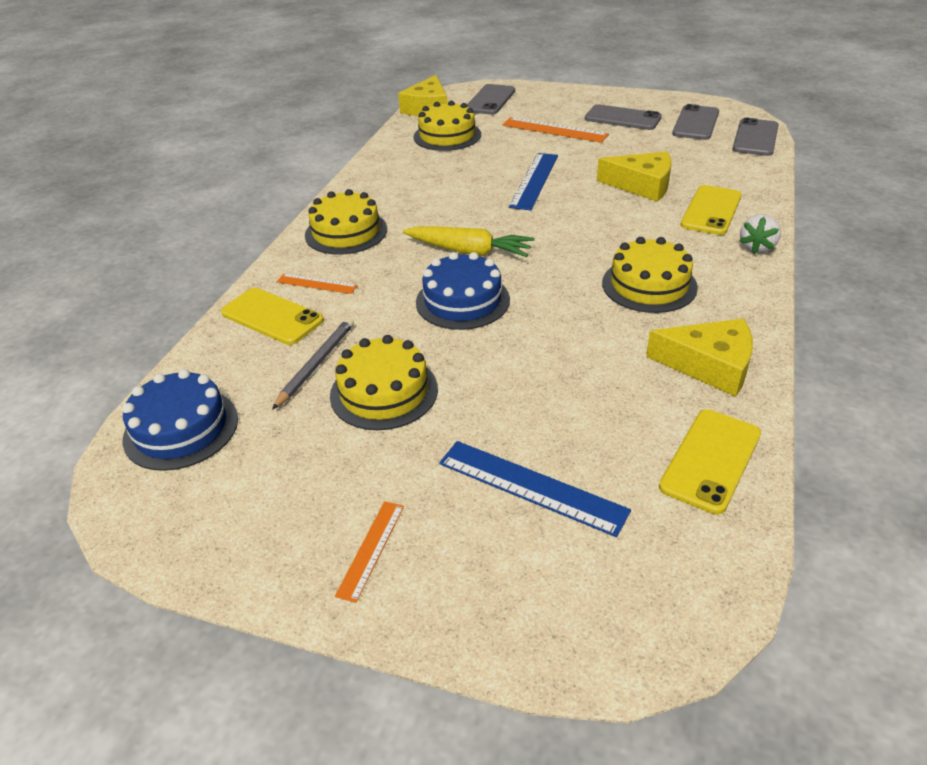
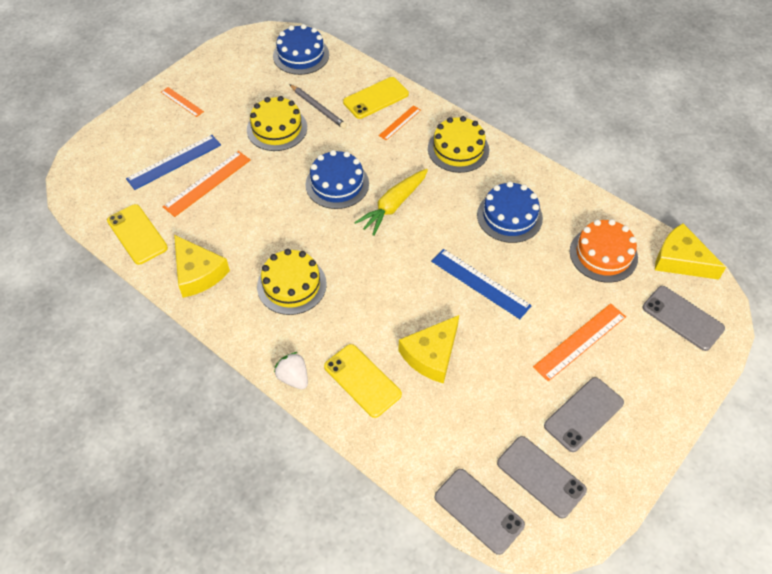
camera: 110 degrees right, 15 degrees up
(433, 183) = (509, 216): none -> blue cake
(447, 136) = (603, 254): yellow cake -> orange cake
(548, 424) = (207, 183): none -> orange ruler
(709, 365) = (198, 273): yellow cheese -> yellow cheese turned 75 degrees counterclockwise

